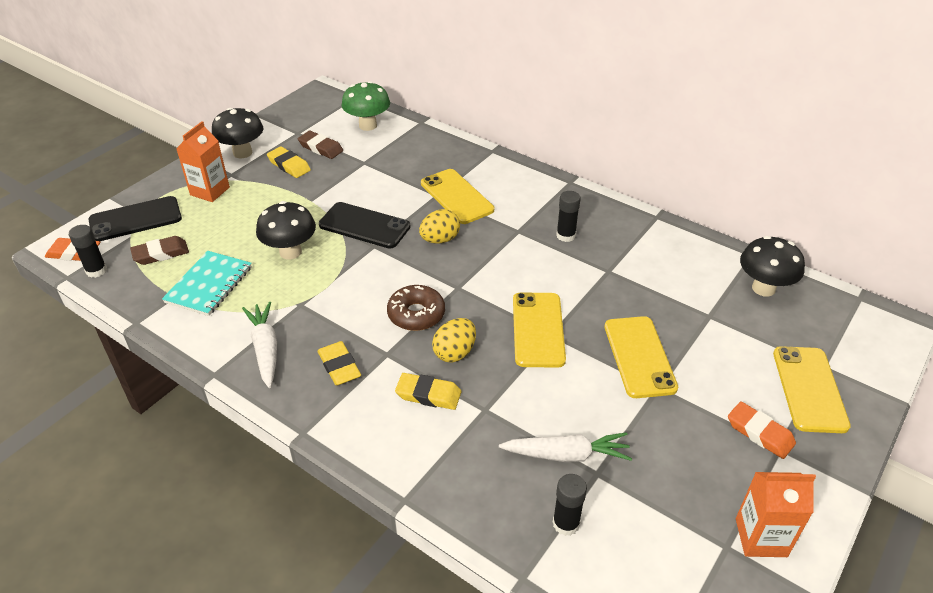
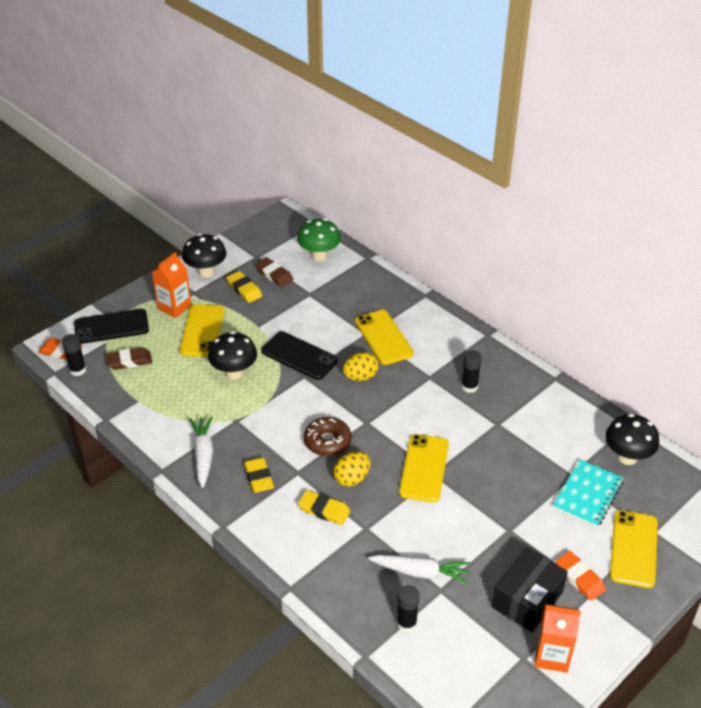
camera: 10 degrees right, 0 degrees up
(209, 285) = (165, 394): turquoise notebook -> turquoise notebook (587, 495)
(639, 357) = (501, 502): yellow phone -> yellow phone (202, 331)
(706, 469) = (527, 599): none -> black box

